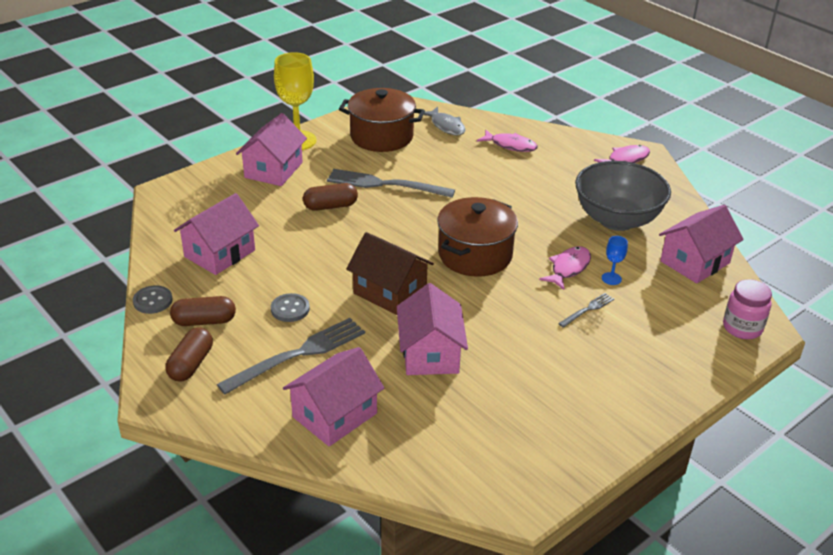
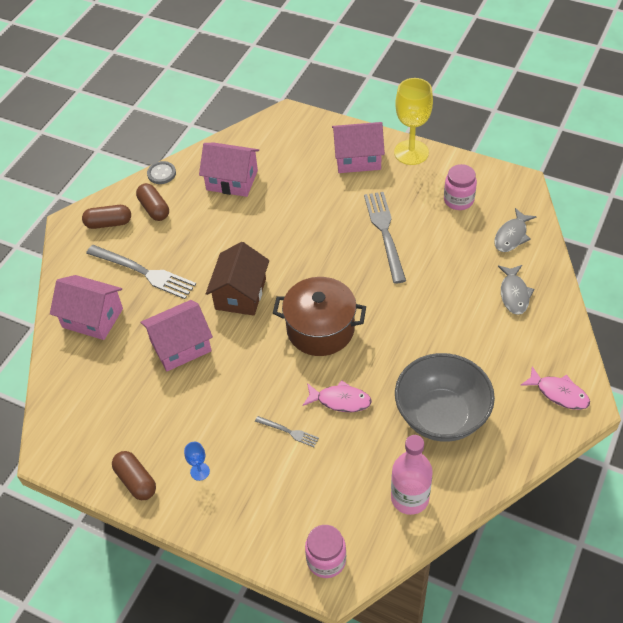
camera: 70 degrees right, 15 degrees up
(290, 309) = (190, 246): grey button -> none
(330, 206) = (330, 213): brown capsule -> brown capsule (136, 481)
(381, 136) = (458, 200): brown pot -> pink jar
(510, 145) = (514, 294): pink fish -> grey fish
(611, 278) = (343, 437): blue goblet -> blue goblet (200, 471)
(694, 262) = (409, 498): pink house -> pink bottle

